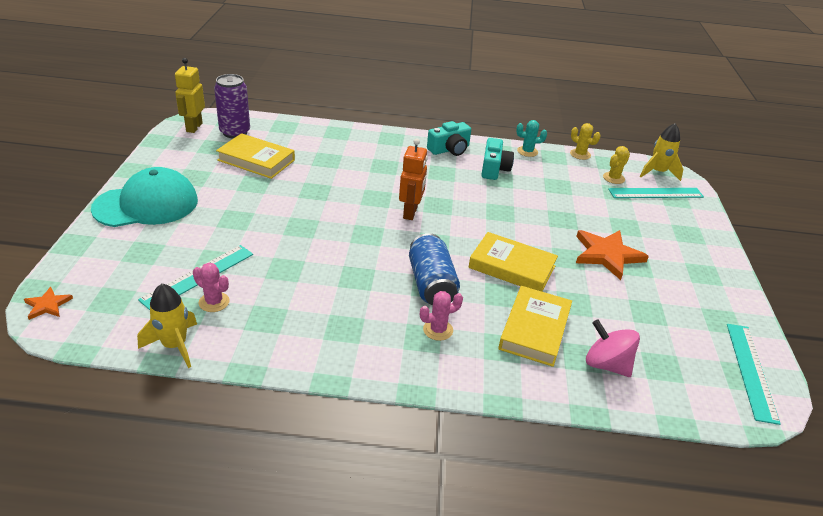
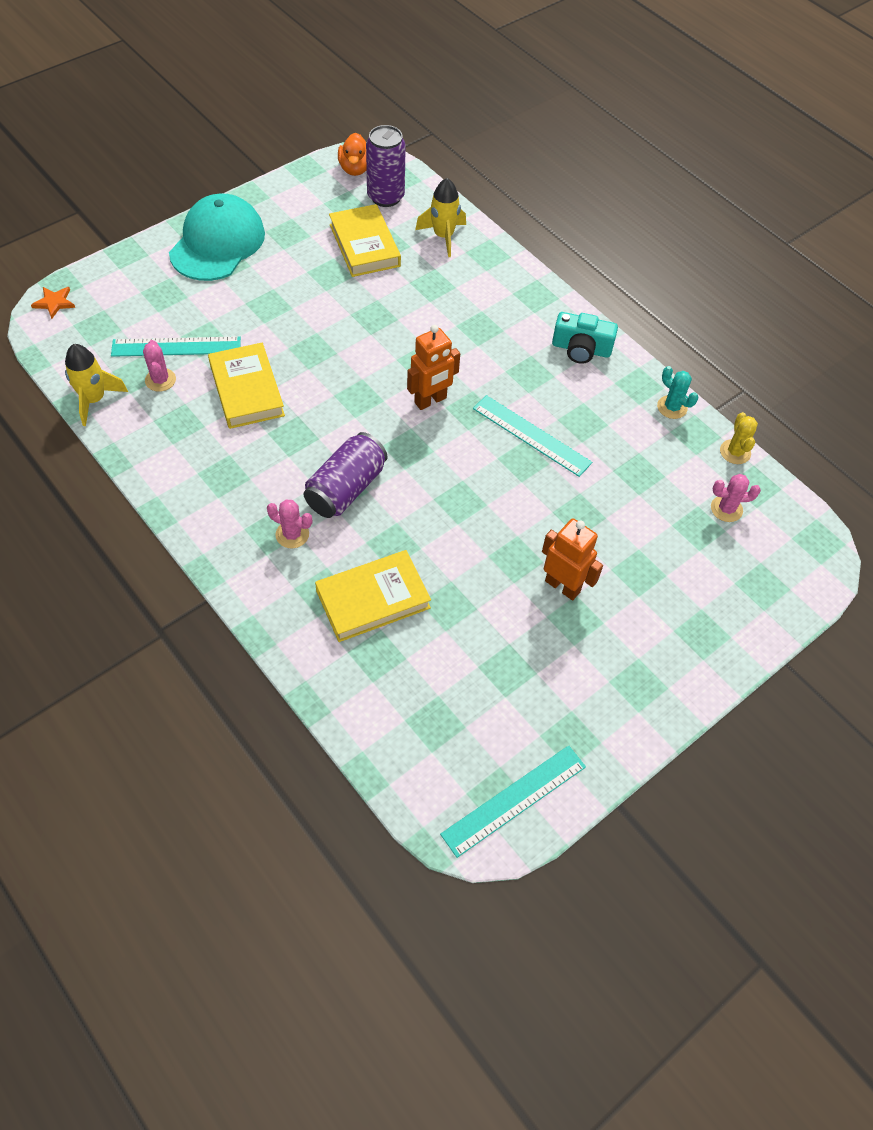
camera: 45 degrees right, 20 degrees up
(146, 204) = (217, 243): turquoise cap -> turquoise cap turned 90 degrees counterclockwise
(194, 127) = (355, 169): yellow robot -> orange duck
(431, 284) = (346, 488): blue can -> purple can
(494, 169) = (596, 405): turquoise camera -> none
(512, 267) = (444, 526): yellow book -> yellow book (247, 390)
(606, 364) = (387, 679): pink spinning top -> none
(607, 255) = (562, 586): orange star -> orange robot
(613, 178) = (726, 509): yellow cactus -> pink cactus
(656, 193) = (749, 562): turquoise ruler -> turquoise ruler (531, 435)
(657, 172) = (801, 540): yellow rocket -> yellow rocket (443, 236)

